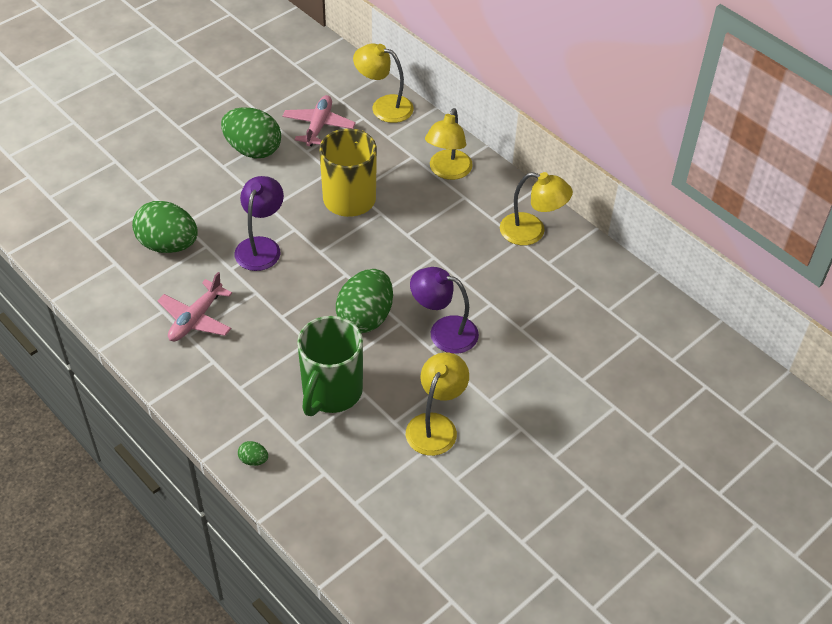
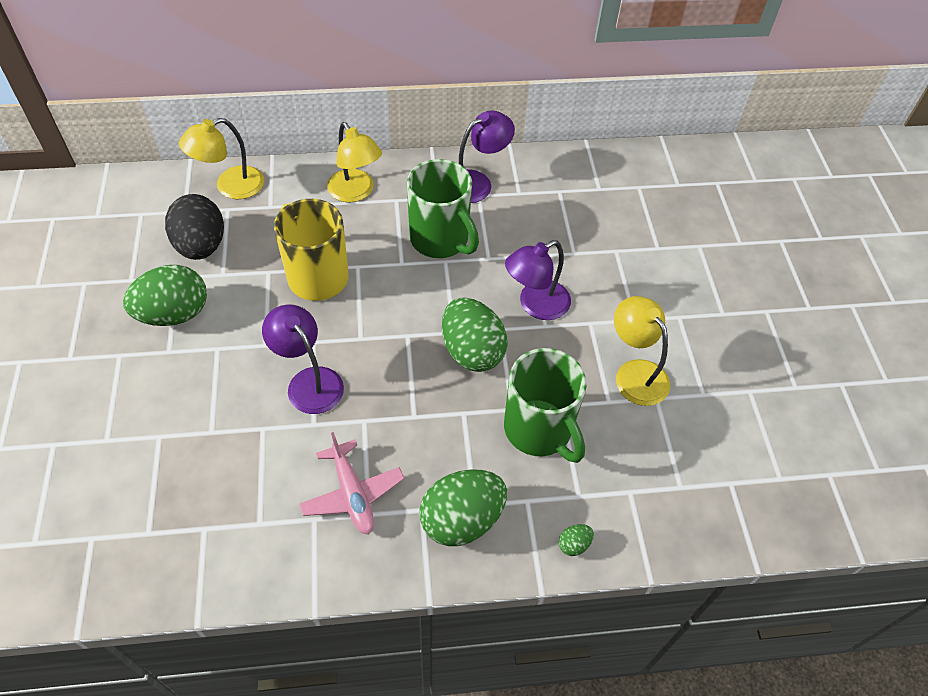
camera: 55 degrees left, 5 degrees up
(168, 245) = (227, 462): green egg -> green egg (462, 520)
(319, 126) = (201, 246): pink plane -> black egg
(451, 243) = (440, 240): none -> green mug
(531, 232) = (477, 183): yellow lamp -> purple lamp

